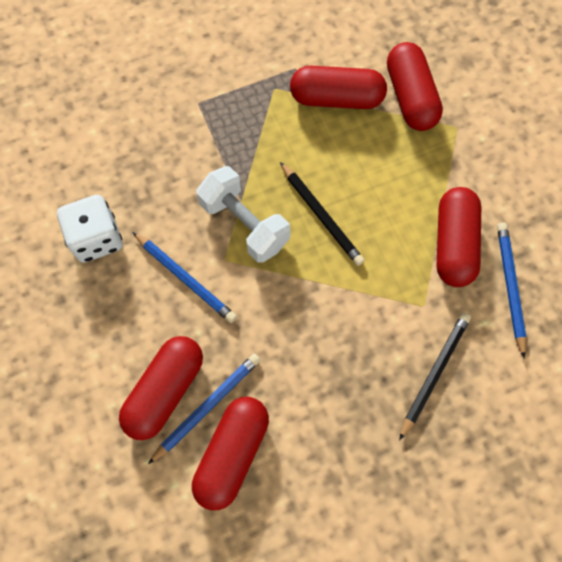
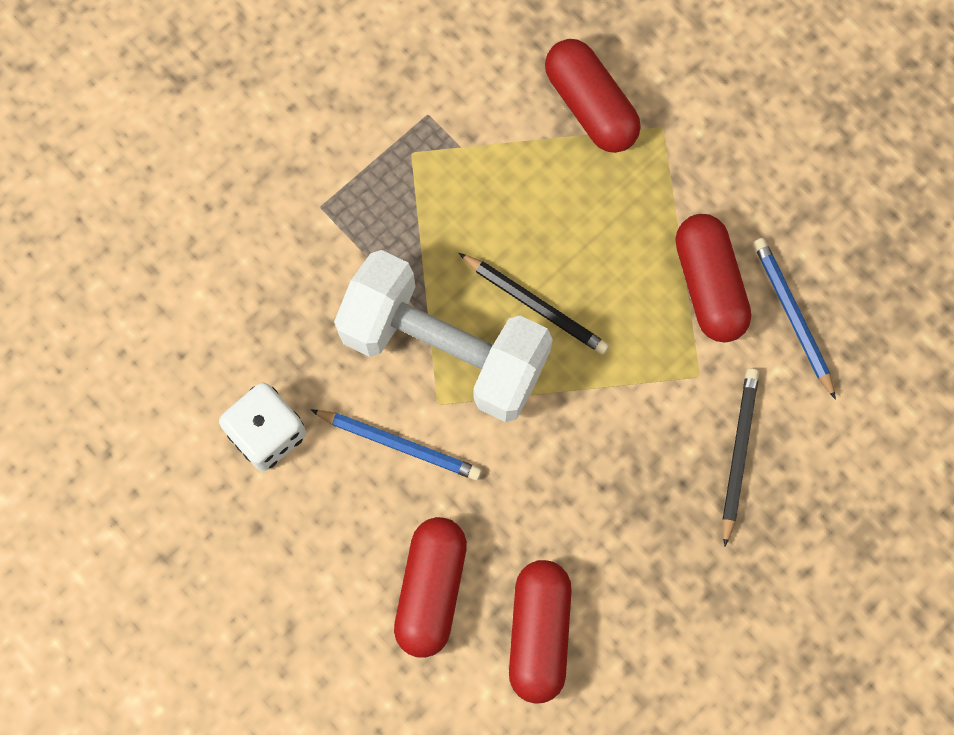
camera: 20 degrees left, 5 degrees up
(207, 406) = (488, 589): blue pencil -> none
(244, 224) = (444, 349): white dumbbell -> white dumbbell, size x1.59
(336, 98) = (497, 140): red capsule -> none

